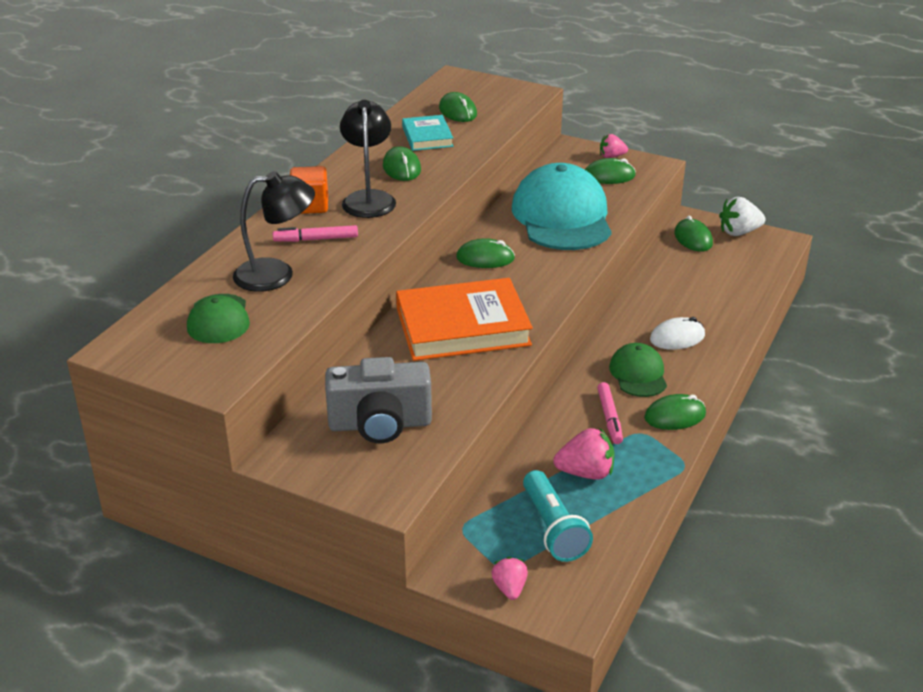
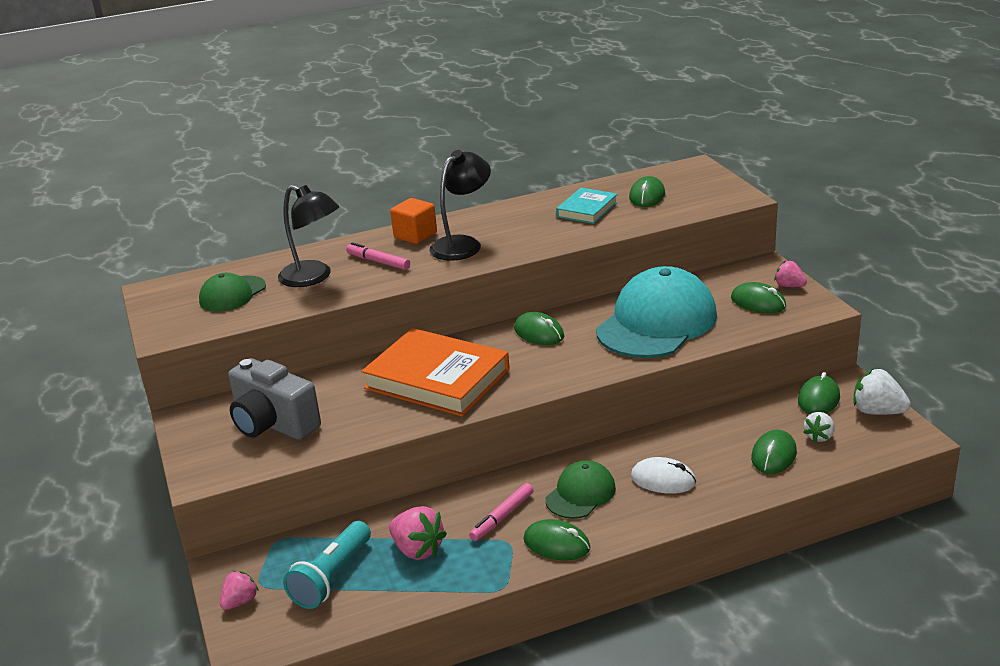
camera: 45 degrees right, 5 degrees down
(401, 168) = (525, 228): green mouse -> green mouse (773, 455)
(729, 264) = (819, 436): none -> white strawberry

